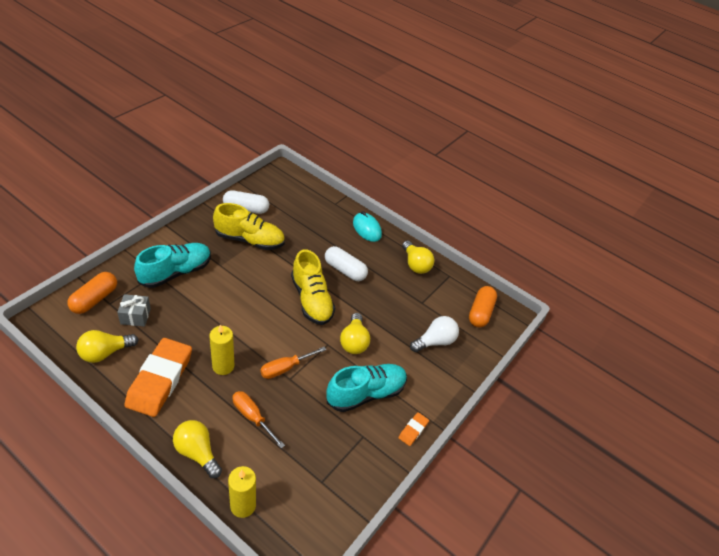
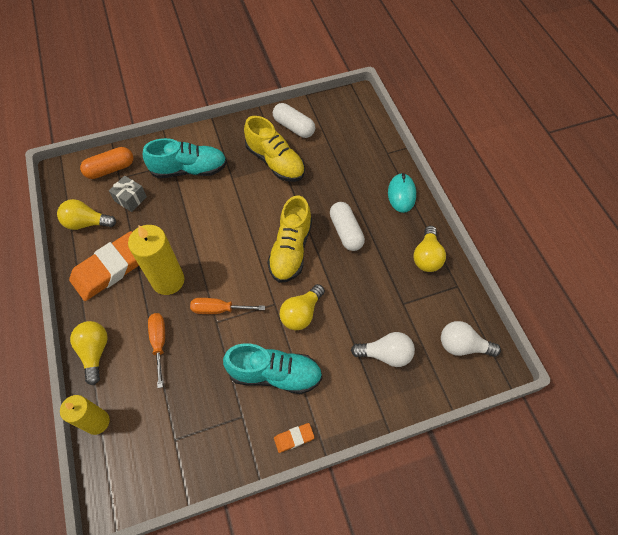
camera: 40 degrees right, 15 degrees up
(223, 366) = (168, 280): yellow candle -> yellow candle, size x1.50
(480, 312) = (462, 346): orange capsule -> white light bulb

